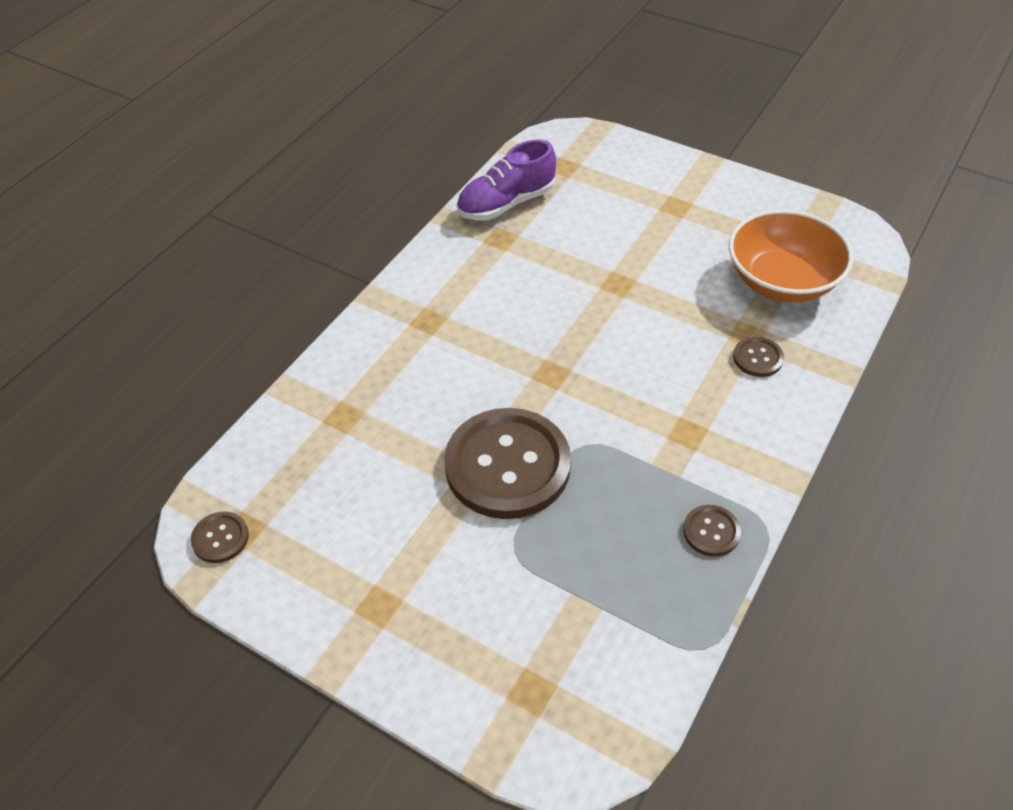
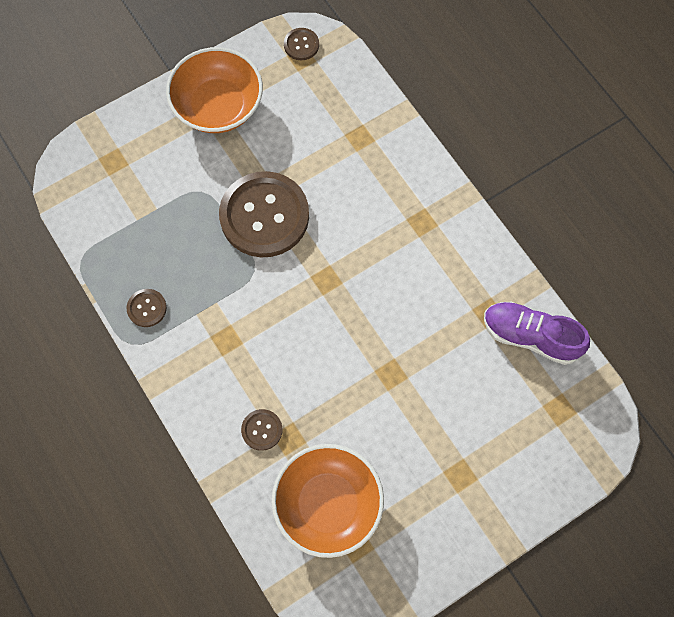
camera: 115 degrees right, 20 degrees up
(369, 595) = (218, 106): none -> orange bowl
(506, 203) = (530, 336): purple shoe -> purple shoe turned 60 degrees counterclockwise

